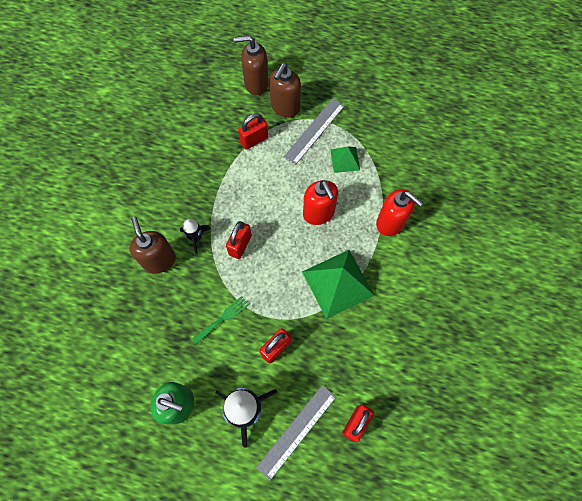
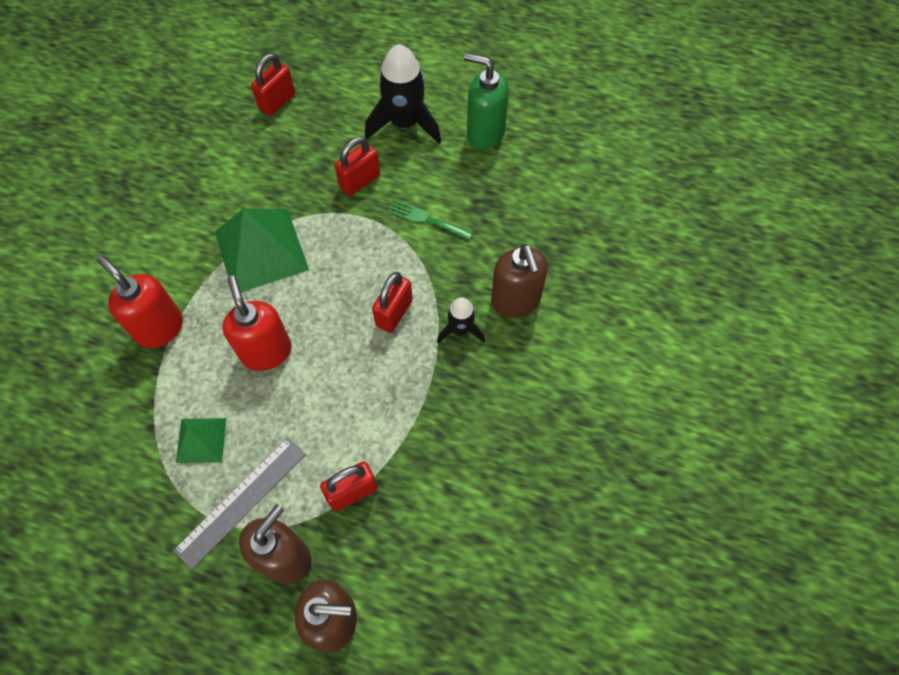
camera: 175 degrees left, 5 degrees down
(223, 318) = (426, 219): green fork -> green fork turned 60 degrees clockwise
(297, 431) = (347, 99): grey ruler -> none

